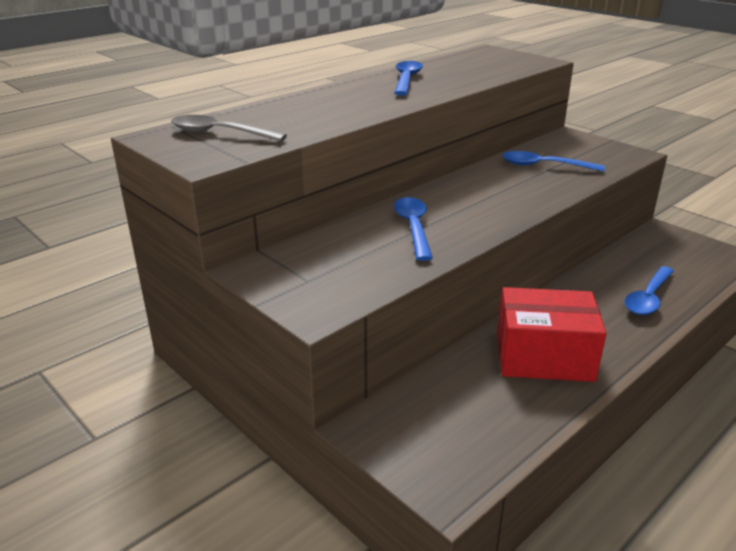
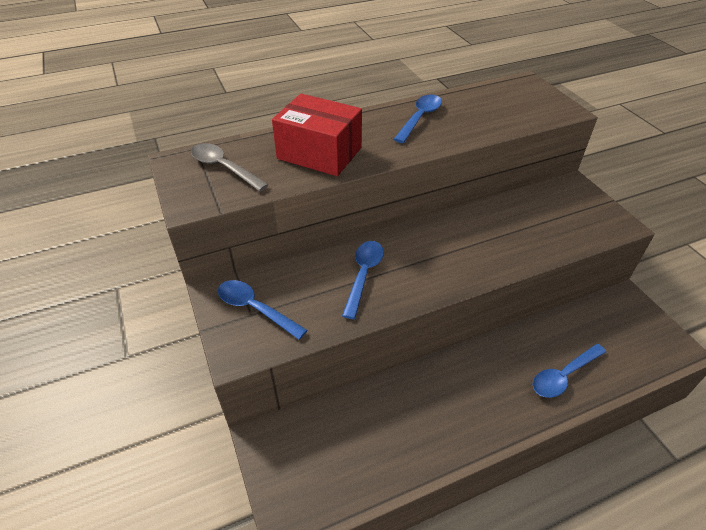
camera: 20 degrees right, 15 degrees up
(544, 166) = (523, 223): blue spoon -> blue spoon (255, 309)
(544, 356) = (434, 413): red box -> red box (319, 153)

